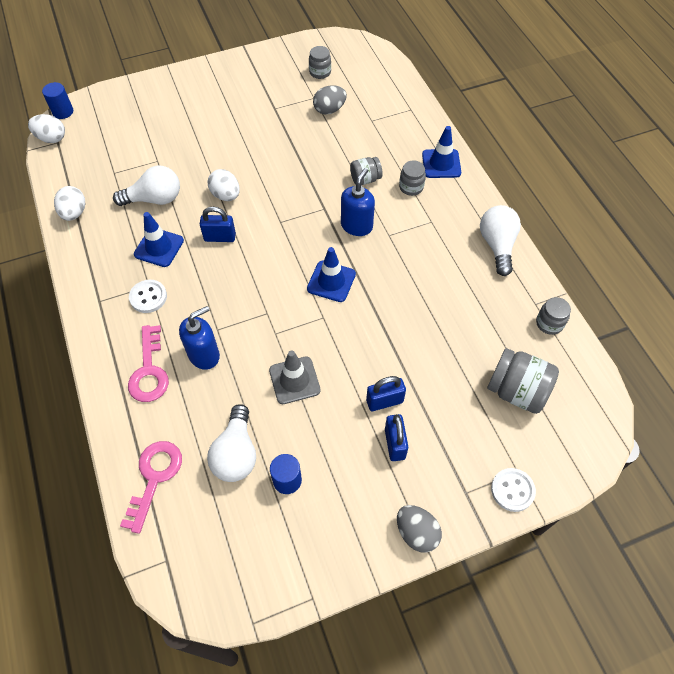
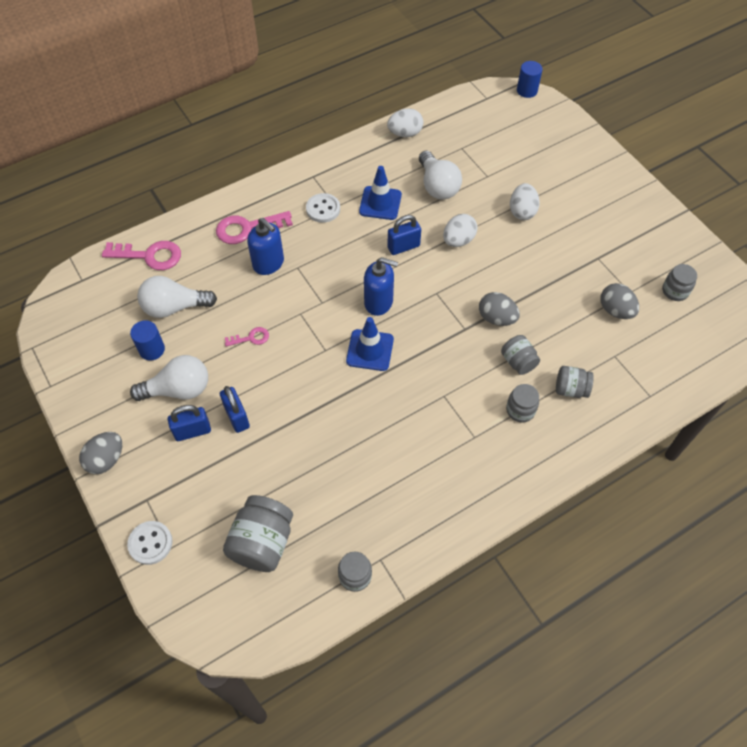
camera: 80 degrees right, 0 degrees up
(51, 138) = (489, 92): white egg -> white egg (522, 211)
(220, 237) = (403, 247): blue padlock -> blue padlock turned 75 degrees clockwise
(294, 380) = (251, 338): grey traffic cone -> pink key
(318, 185) = (496, 318): none -> grey egg
(356, 226) = (448, 363): blue soap dispenser -> blue soap dispenser (379, 302)
(397, 152) = (570, 389): none -> grey jar
(441, 164) = (568, 439): blue traffic cone -> none
(497, 245) = (456, 512): white light bulb -> white light bulb (178, 389)

